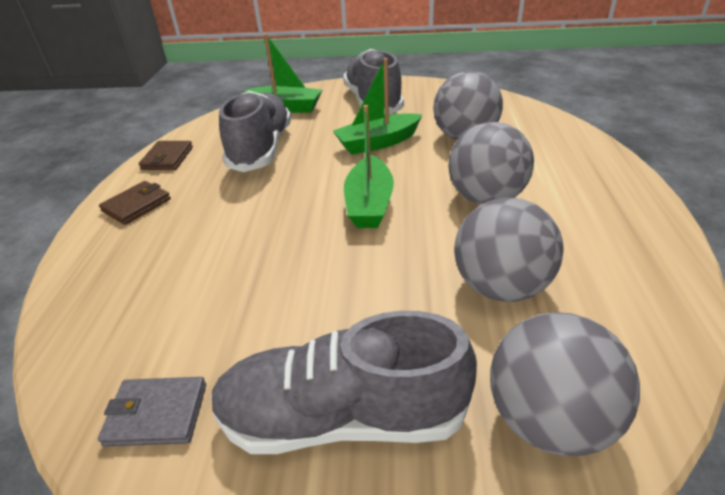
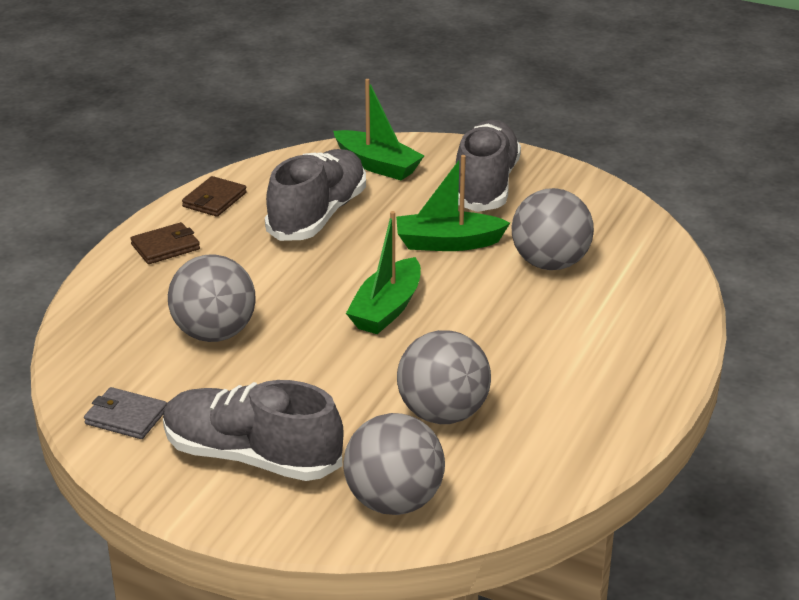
camera: 20 degrees right, 5 degrees down
(485, 198) = (506, 336): grey ball -> grey ball (214, 333)

